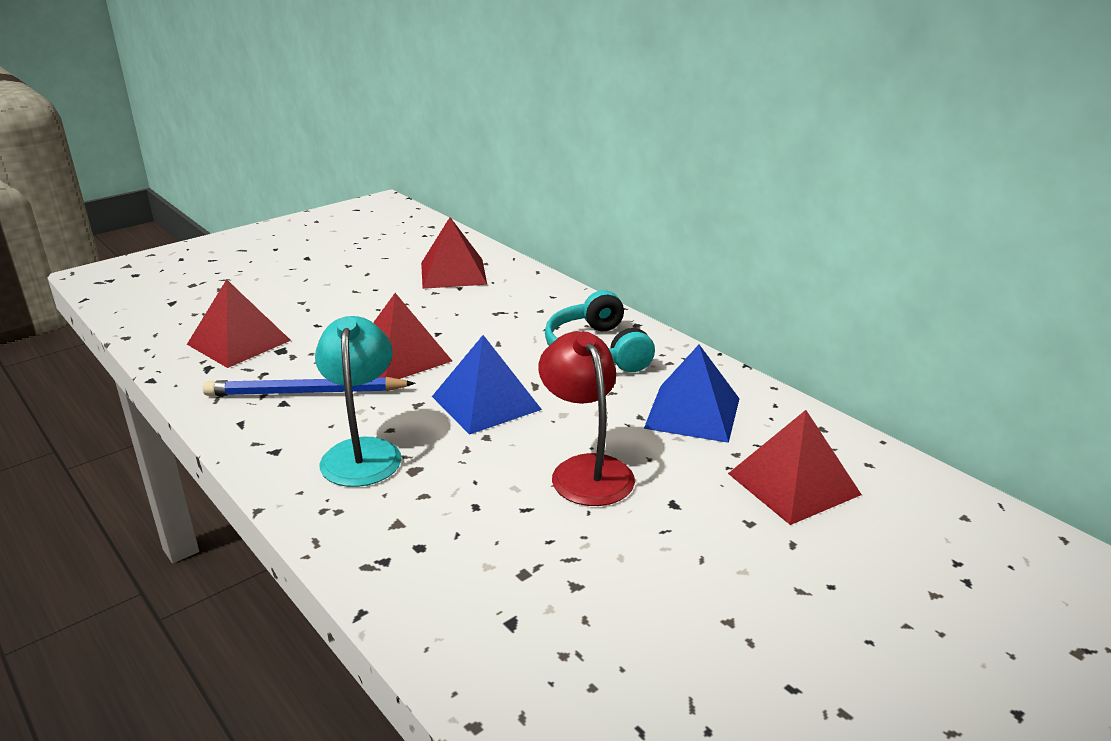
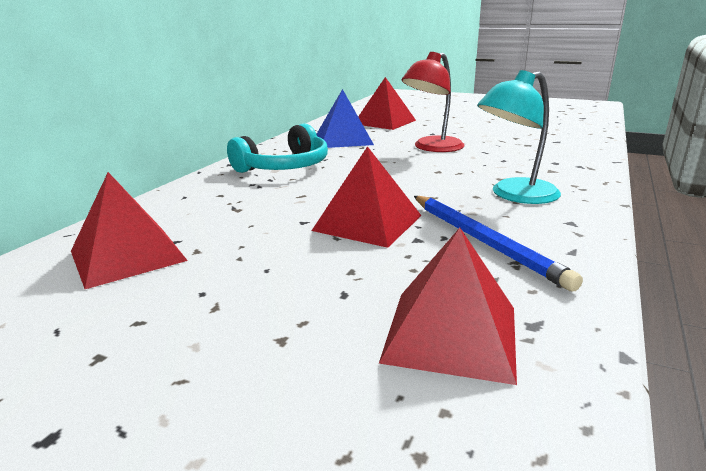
camera: 115 degrees left, 5 degrees down
(486, 402) = (399, 179): blue pyramid -> none

